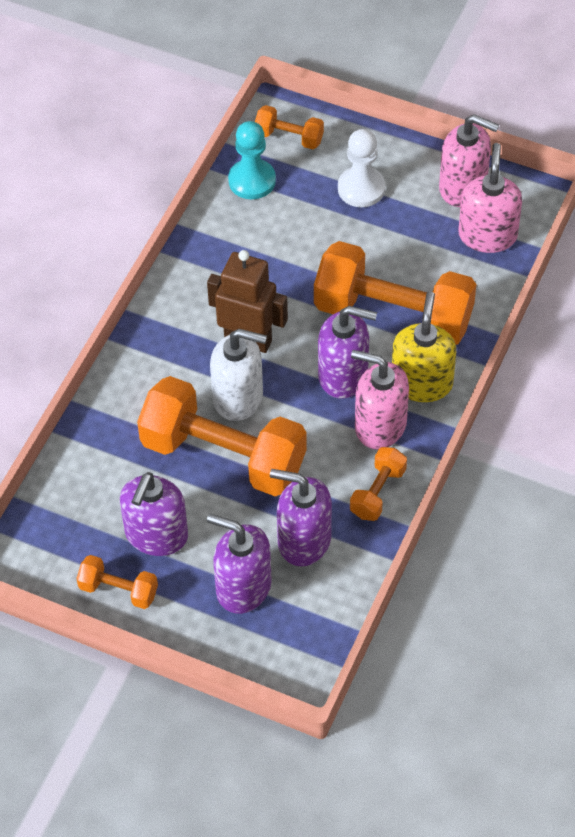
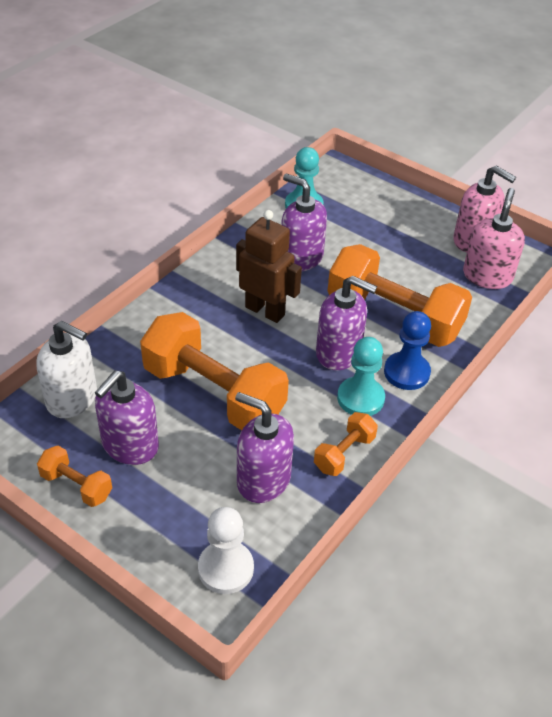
camera: 10 degrees right, 10 degrees down
(238, 397) = (242, 351): white soap dispenser -> white soap dispenser (72, 398)
(243, 587) = (192, 509): purple soap dispenser -> purple soap dispenser (301, 258)
(289, 137) = (341, 184): orange dumbbell -> none
(361, 188) = (389, 226): white pawn -> white pawn (226, 568)
(380, 425) = (360, 398): pink soap dispenser -> turquoise pawn
(422, 383) = (406, 372): yellow soap dispenser -> blue pawn

